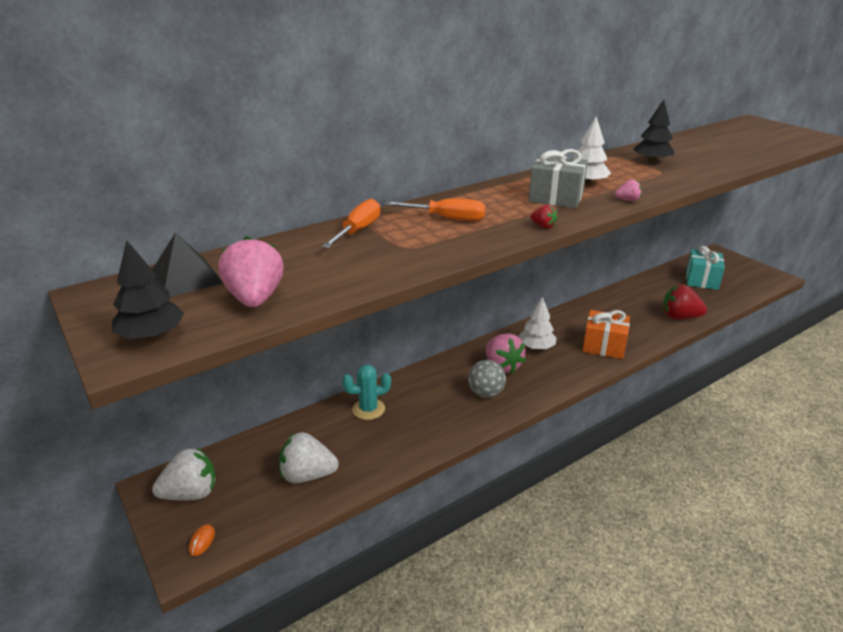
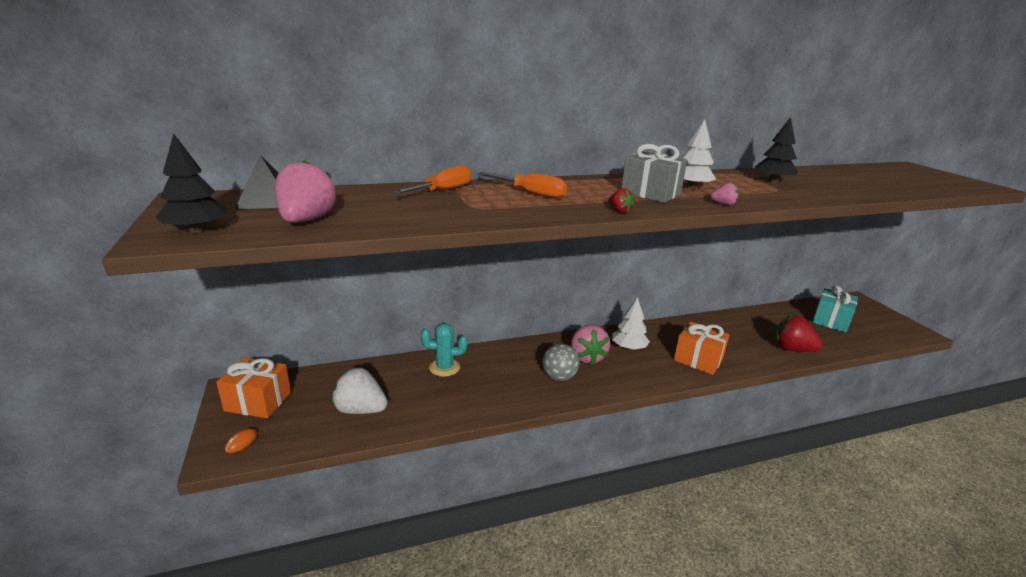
camera: 15 degrees right, 5 degrees down
(191, 493) = (258, 401): white strawberry -> orange gift

